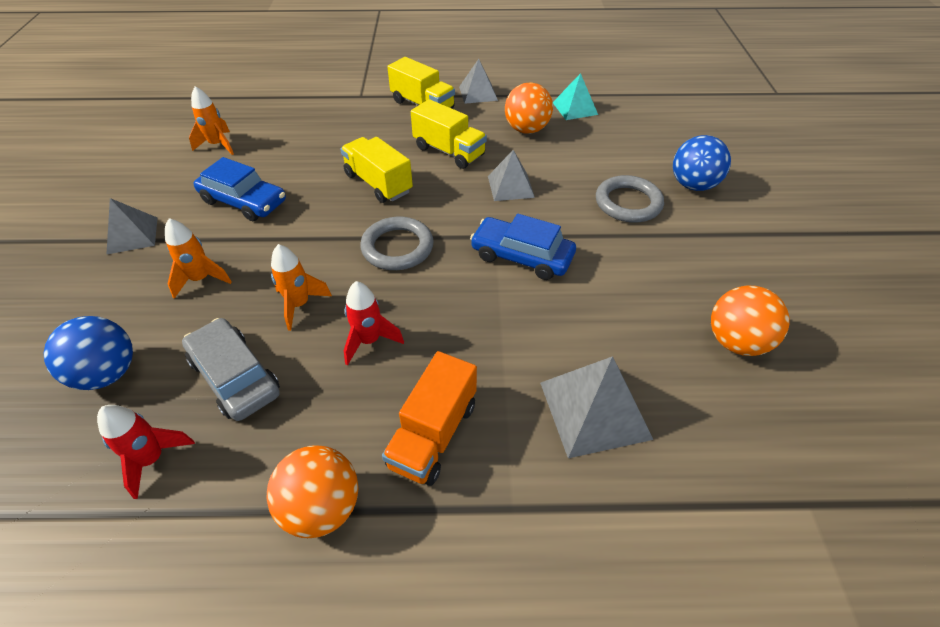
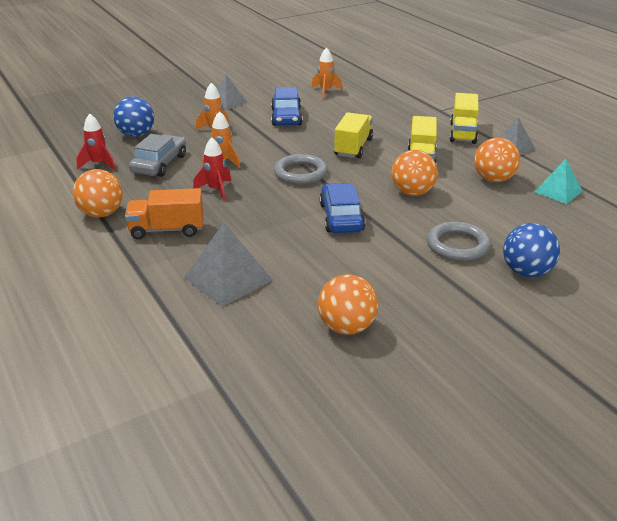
camera: 60 degrees right, 15 degrees down
(510, 186) = (412, 192): grey pyramid -> orange ball

